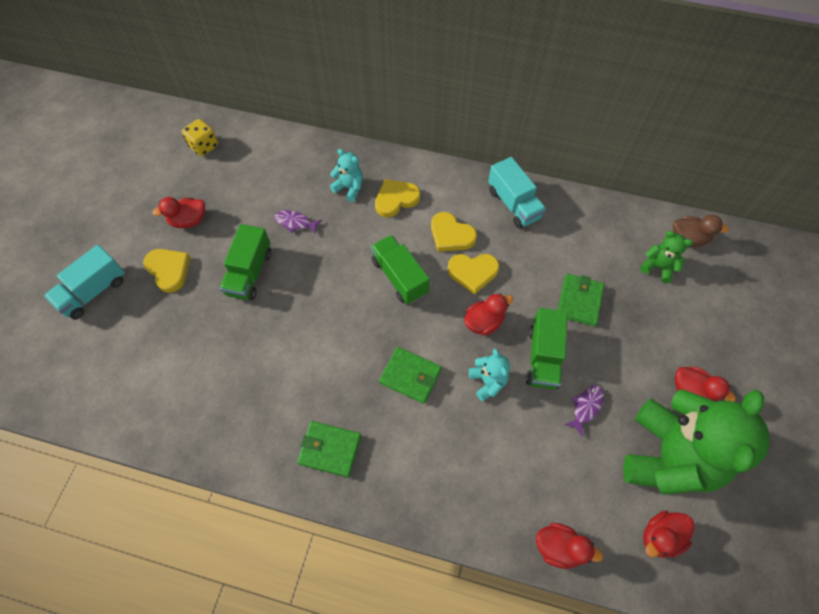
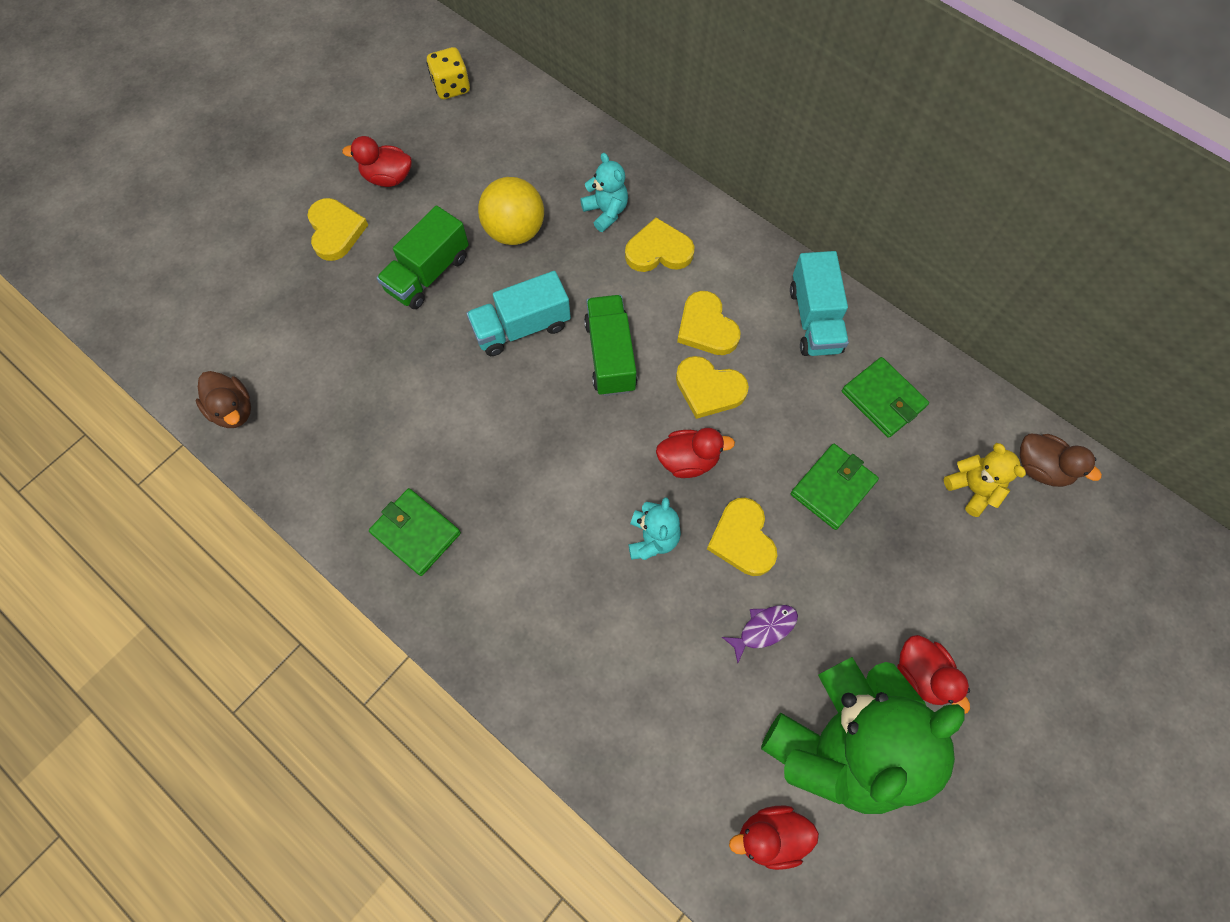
camera: 25 degrees right, 5 degrees up
(94, 291) = (239, 223): turquoise truck -> turquoise truck (521, 327)
(153, 423) = (233, 410): none -> brown duck
(295, 222) = (515, 231): purple fish -> yellow ball
(410, 376) = (558, 487): green wallet -> green wallet (883, 399)
(543, 357) = (742, 539): green truck -> yellow heart
(559, 547) = (632, 783): red duck -> none
(658, 267) = (972, 489): green teddy bear -> yellow teddy bear

